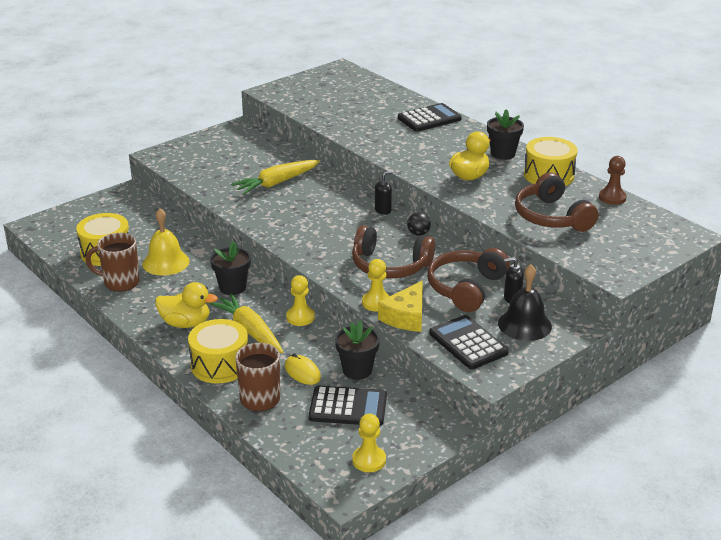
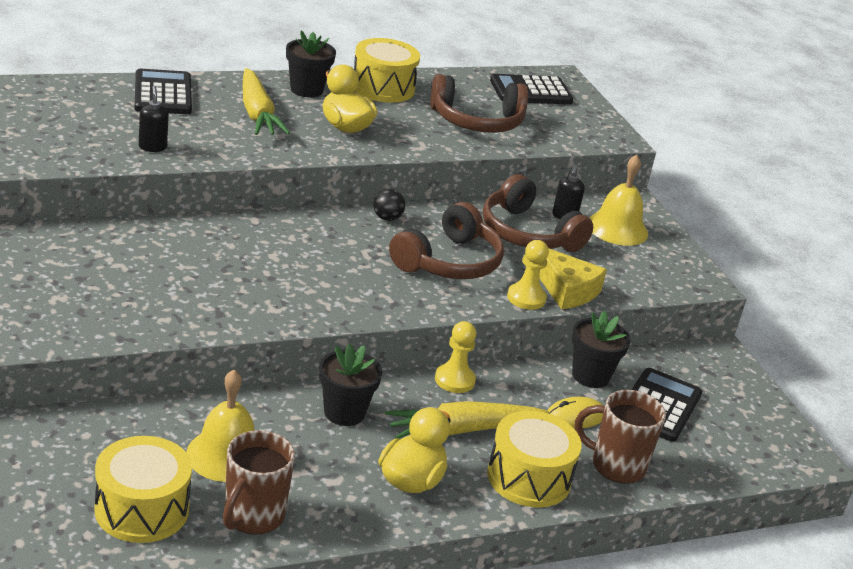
camera: 75 degrees left, 0 degrees up
(277, 183) = (158, 269): yellow carrot -> yellow carrot (257, 113)
(369, 460) = (758, 423): yellow pawn -> none
(383, 210) = (310, 220): black soap dispenser -> black soap dispenser (152, 147)
(468, 343) = (637, 271): black calculator -> black calculator (530, 91)
(524, 324) = (617, 228): black bell -> yellow bell
(612, 198) = (459, 78): brown pawn -> none

